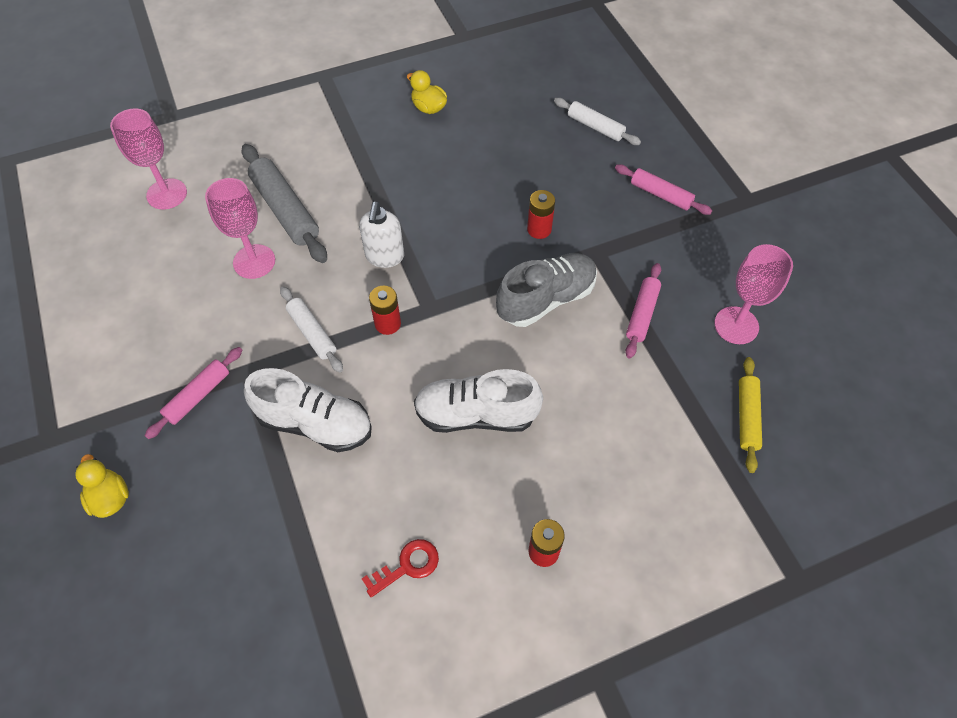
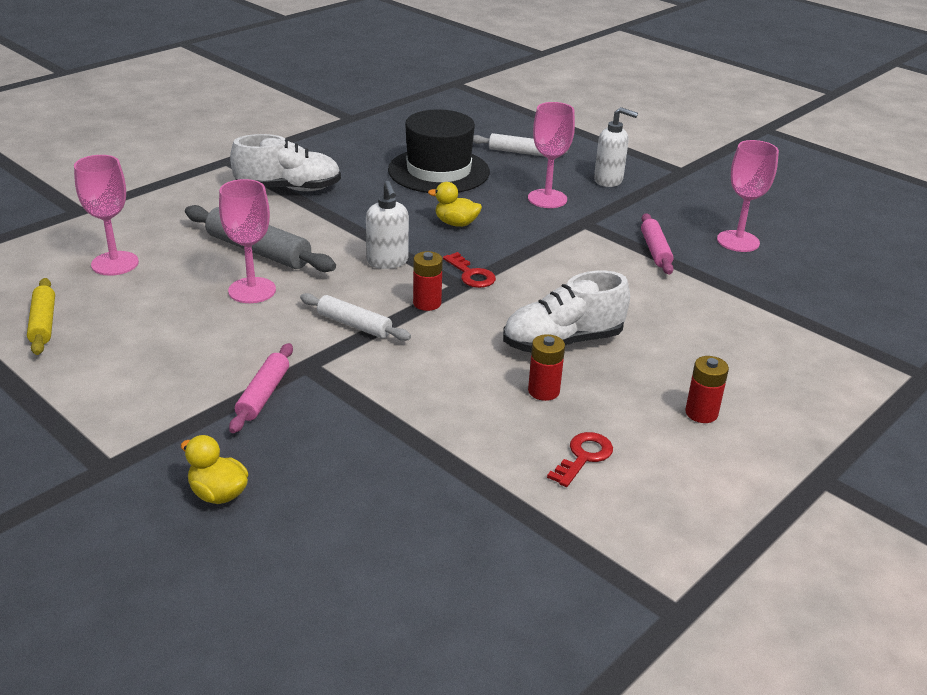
camera: 25 degrees left, 25 degrees down
(315, 423) = (408, 384): white shoe -> white shoe (289, 189)
(428, 108) = (353, 164): yellow duck -> yellow duck (456, 223)
(448, 297) = (471, 274): none -> red key
(502, 137) = (438, 171): none -> black hat
(539, 229) = (520, 218): red battery -> red battery (543, 391)
(546, 299) = (564, 258): grey shoe -> none
(582, 207) = (547, 199): none -> pink goblet
(660, 195) = (608, 180): pink rolling pin -> white soap dispenser
(747, 417) = (795, 291): yellow rolling pin -> yellow rolling pin (43, 323)

